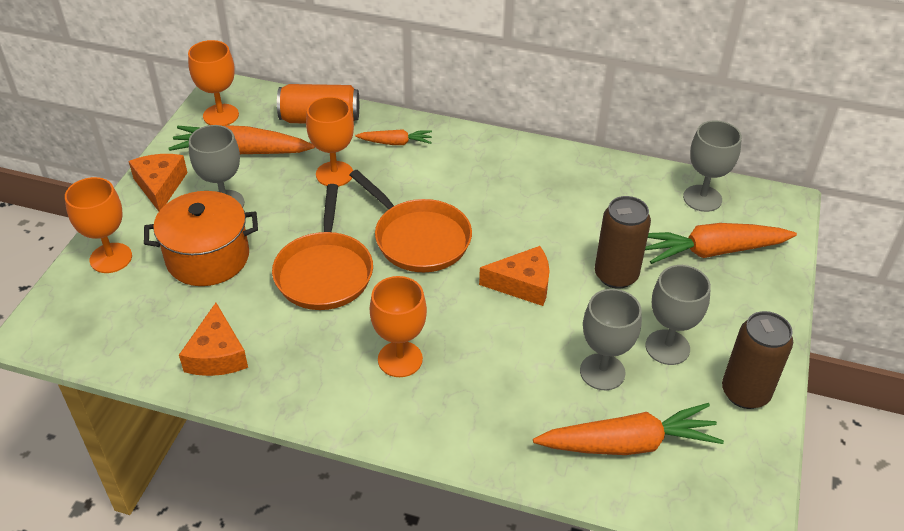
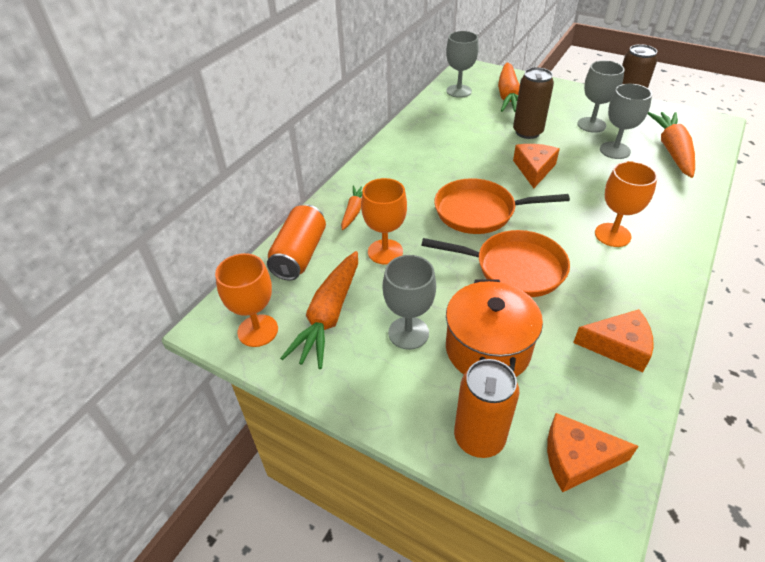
camera: 75 degrees left, 0 degrees up
(111, 258) = (479, 438): orange goblet -> orange can
(160, 186) = (364, 389): orange cheese -> orange cheese (577, 459)
(418, 238) = (479, 212): orange pan -> orange pan turned 150 degrees counterclockwise

